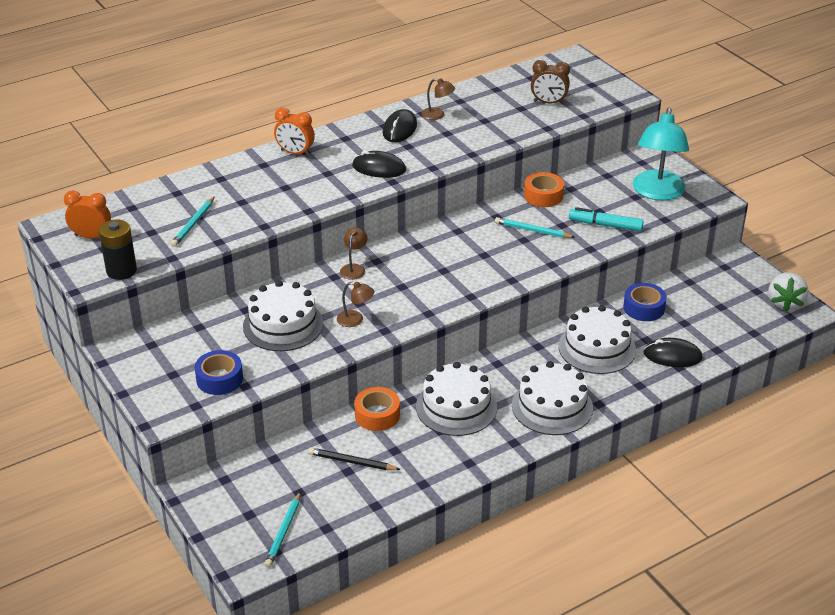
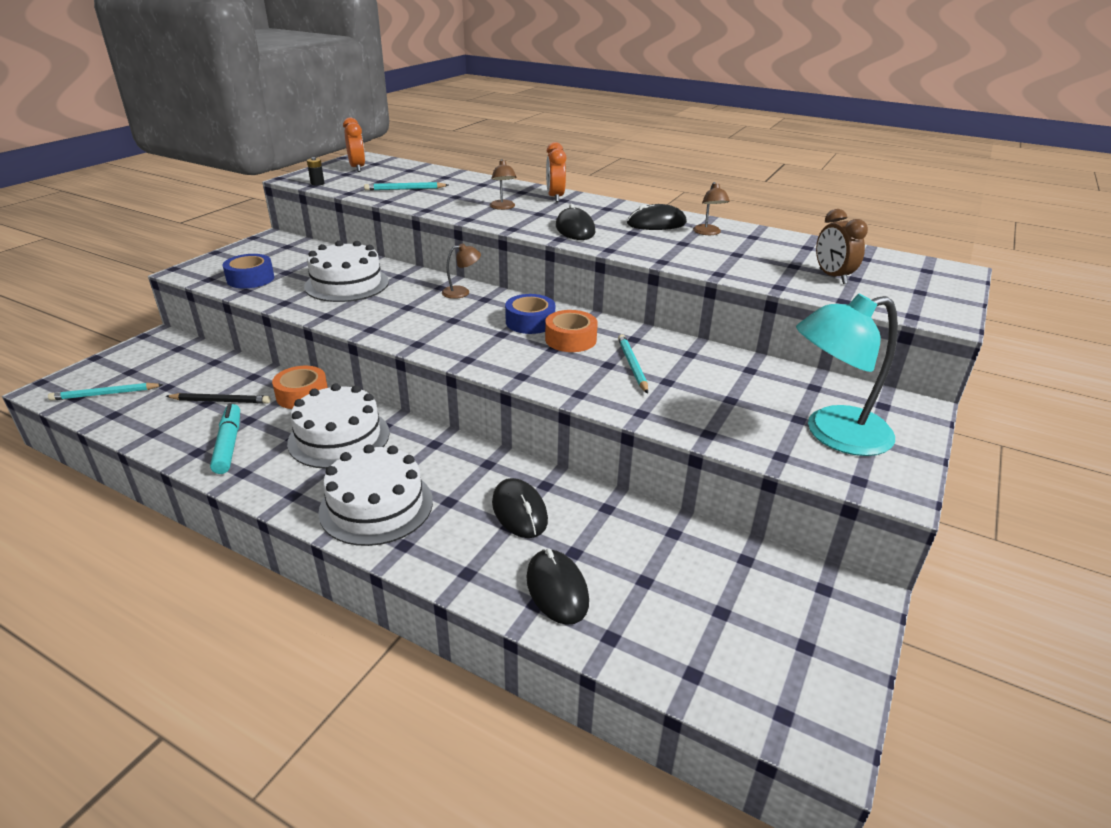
camera: 60 degrees right, 5 degrees down
(121, 271) = (317, 183): black battery -> black battery, size x0.49
(352, 462) = (221, 401): black pencil -> black pencil turned 105 degrees clockwise
(355, 320) = (377, 312): brown lamp -> brown lamp (503, 207)
(543, 196) = (709, 356): orange tape -> orange tape (570, 339)
(597, 348) = (519, 511): white cake -> black mouse
(605, 225) = (705, 411): turquoise marker -> turquoise marker (228, 444)
(644, 308) = (640, 530): blue tape -> blue tape (530, 322)
(785, 303) = (813, 695): white strawberry -> none

